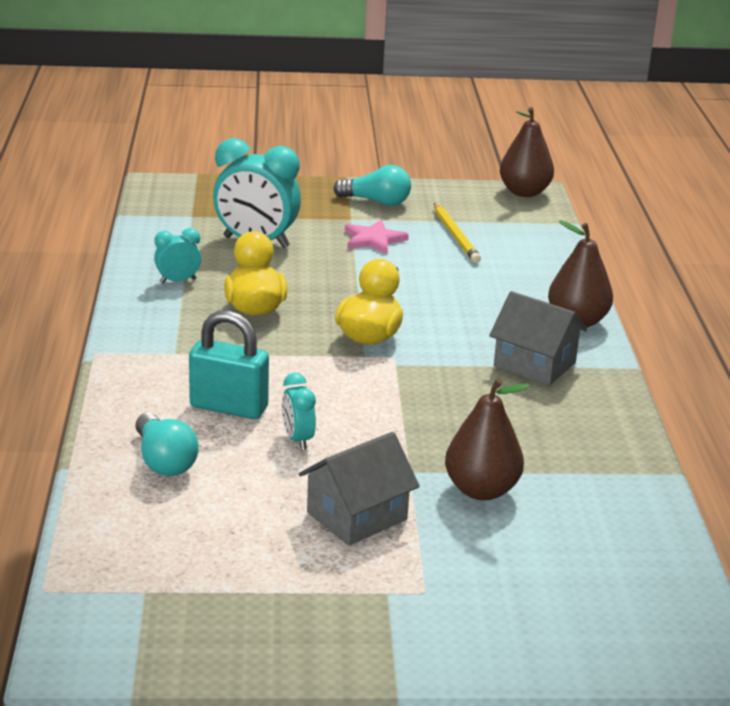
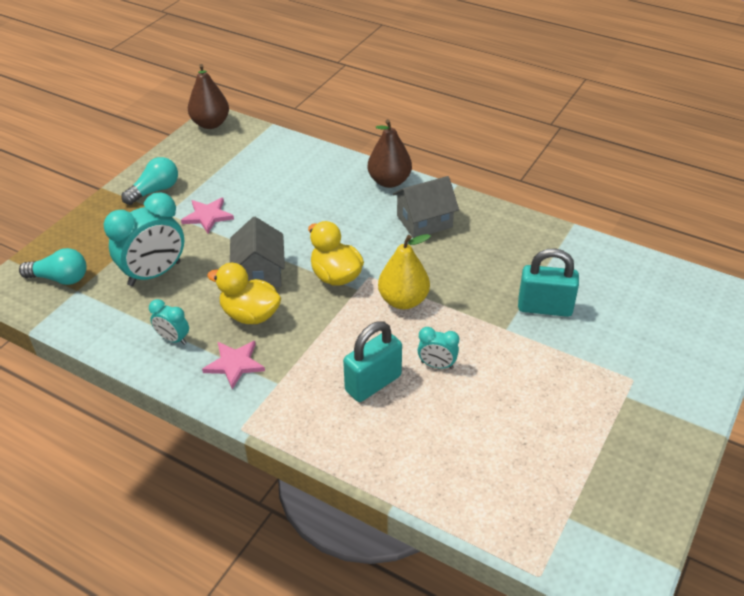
camera: 55 degrees left, 15 degrees up
(164, 461) = (418, 445): turquoise light bulb -> turquoise light bulb (60, 278)
(177, 322) = (234, 364): none -> pink star
(178, 281) = (173, 339): turquoise clock -> turquoise clock turned 75 degrees counterclockwise
(357, 516) = (540, 375): grey house -> grey house (259, 272)
(379, 389) = (403, 300): none -> yellow pear
(455, 236) = (238, 178): yellow pencil -> none
(481, 490) = (544, 308): brown pear -> turquoise padlock

